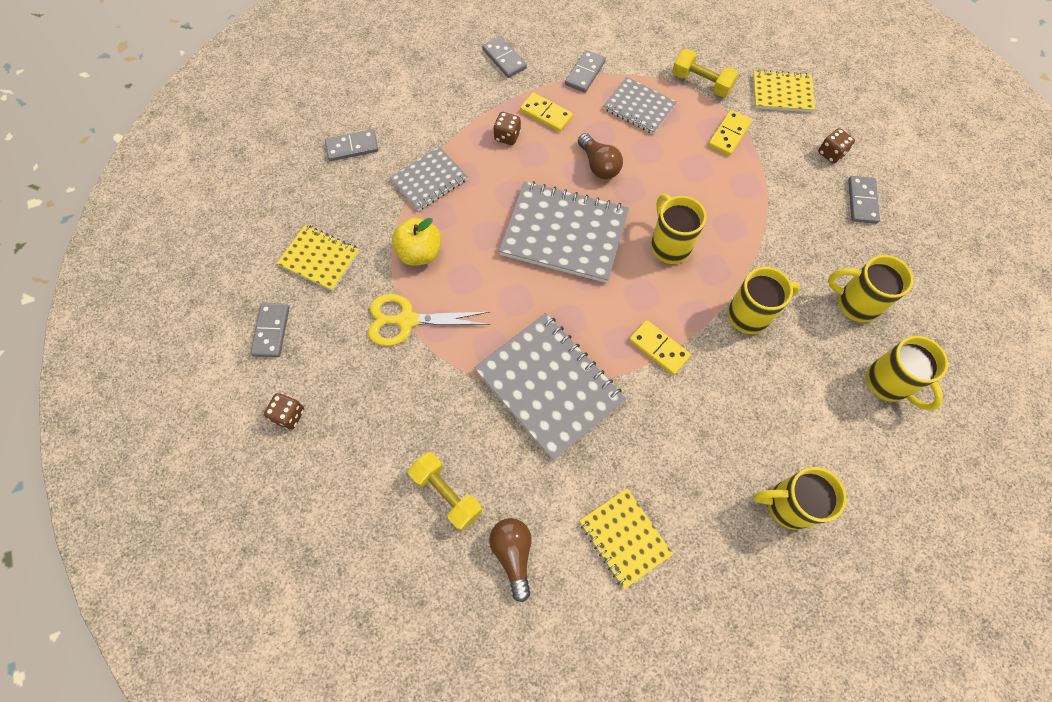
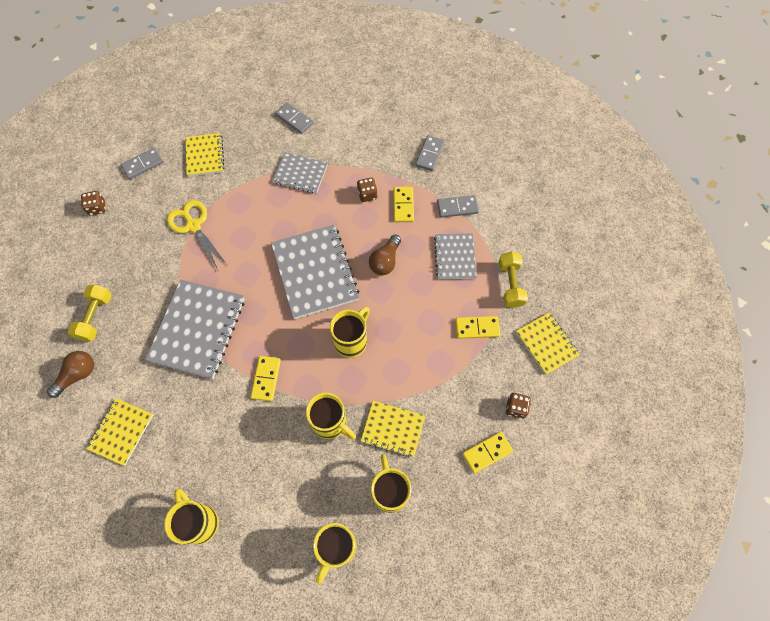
camera: 55 degrees right, 0 degrees up
(420, 253) = (244, 203): yellow apple -> none
(791, 264) = (393, 429): none -> yellow notebook
(862, 201) = (487, 452): grey domino -> yellow domino

